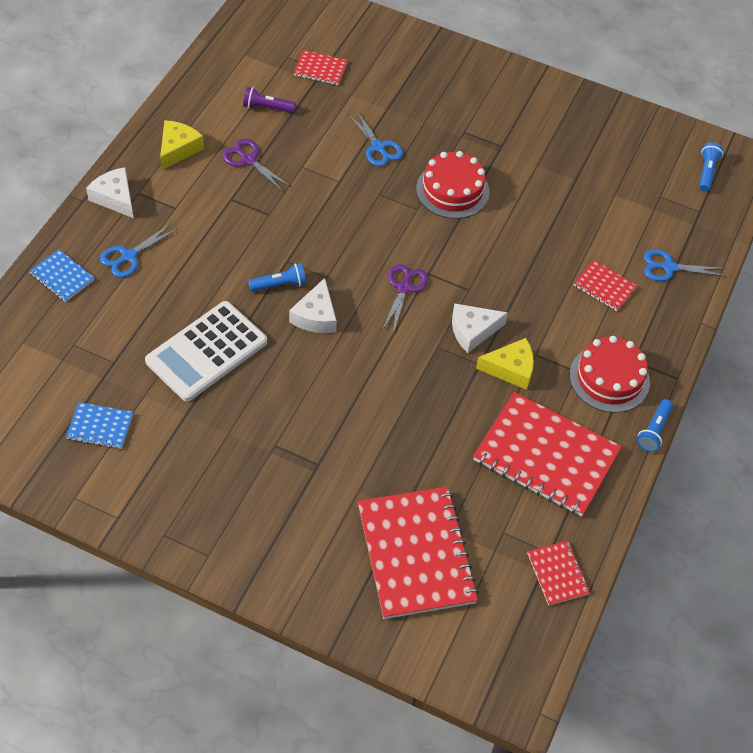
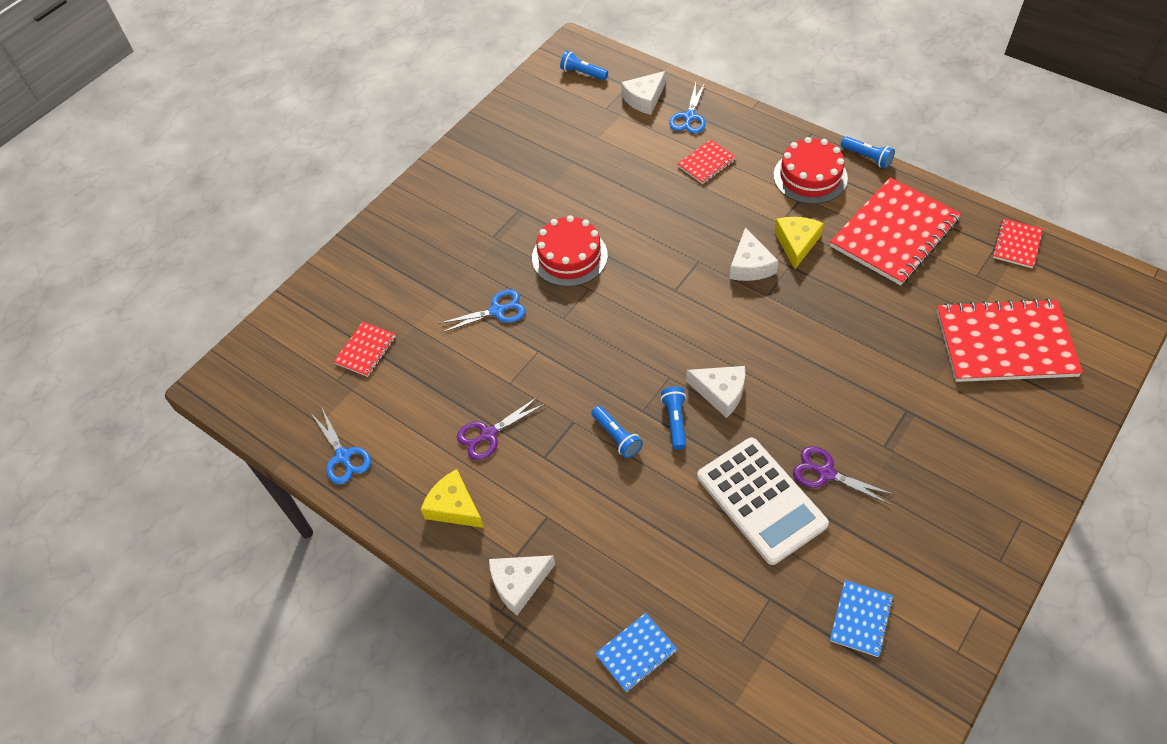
camera: 70 degrees left, 0 degrees up
(128, 256) = (614, 573): blue scissors -> blue scissors (343, 457)
(258, 245) = (616, 437): none -> blue flashlight
(267, 108) = (412, 408): purple flashlight -> none
(404, 288) = (691, 312): purple scissors -> purple scissors (825, 473)
(557, 574) = (1017, 244): red notebook -> red notebook turned 60 degrees counterclockwise
(684, 227) = (644, 99): none -> white cheese

